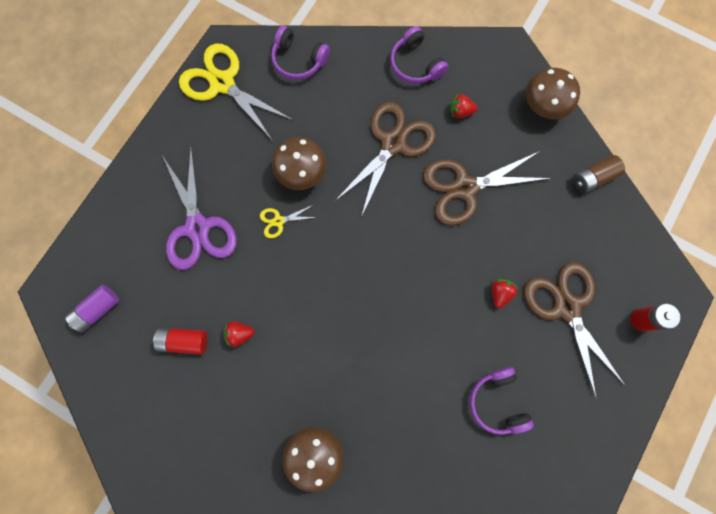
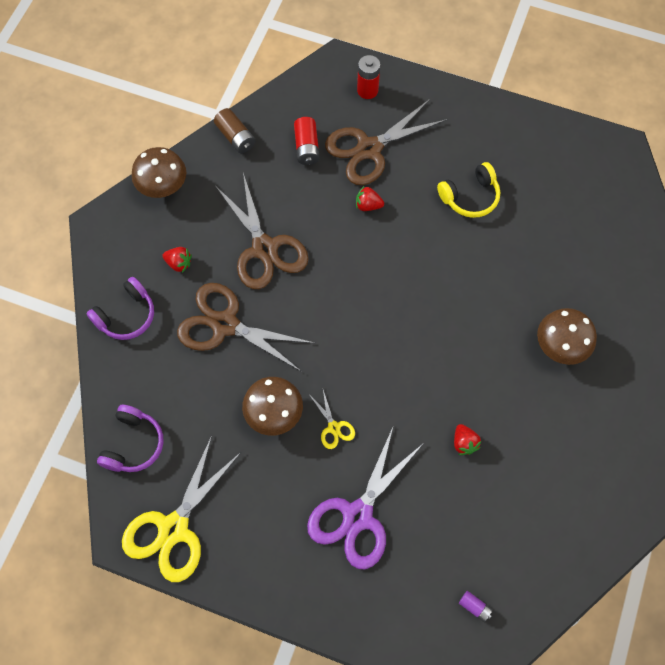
camera: 100 degrees left, 10 degrees down
(98, 310) = (474, 607): purple battery -> purple battery, size x0.58
(184, 341) = (485, 500): red battery -> red battery (307, 147)
(197, 227) = (357, 516): purple scissors -> purple scissors turned 150 degrees clockwise
(460, 112) = (179, 263): red strawberry -> red strawberry turned 60 degrees counterclockwise
(497, 402) = (470, 197): purple headphones -> yellow headphones

